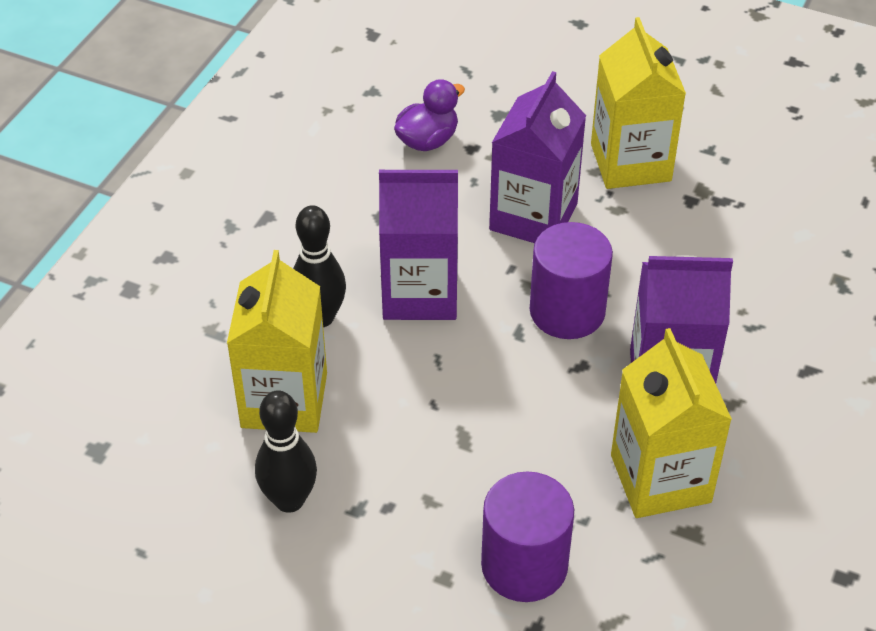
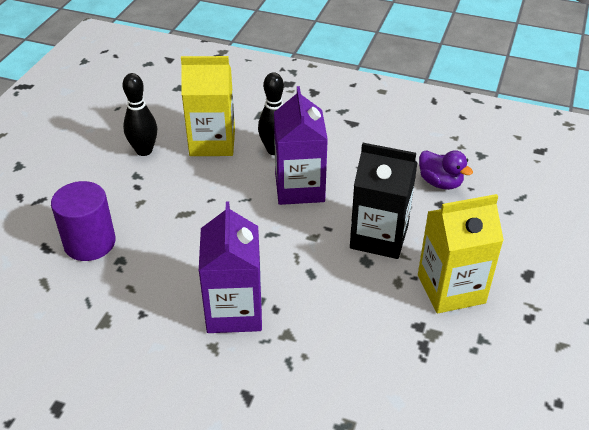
camera: 85 degrees right, 5 degrees down
(533, 217) = (379, 237): purple carton -> black carton
(567, 311) = (292, 256): purple cylinder -> none
(660, 478) = (148, 305): yellow carton -> none

